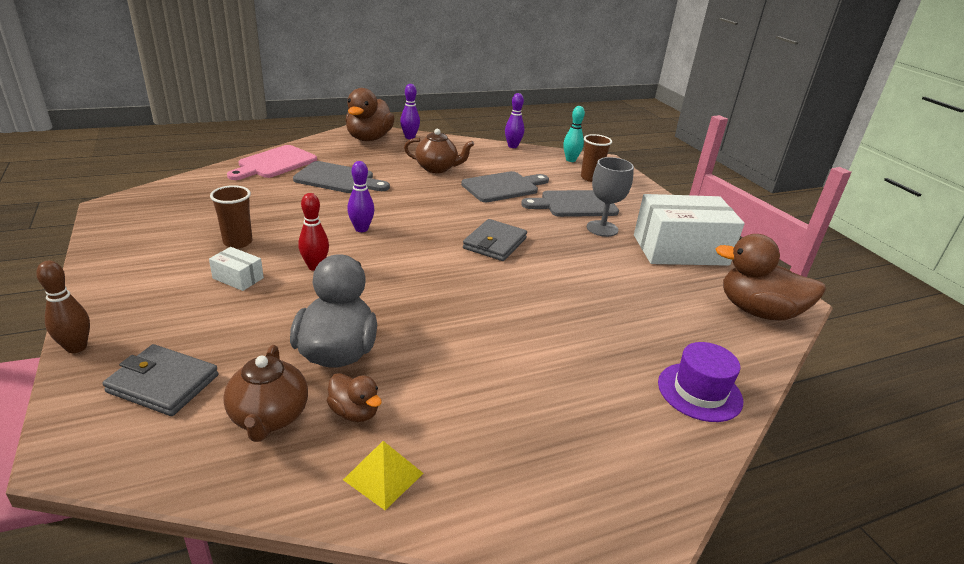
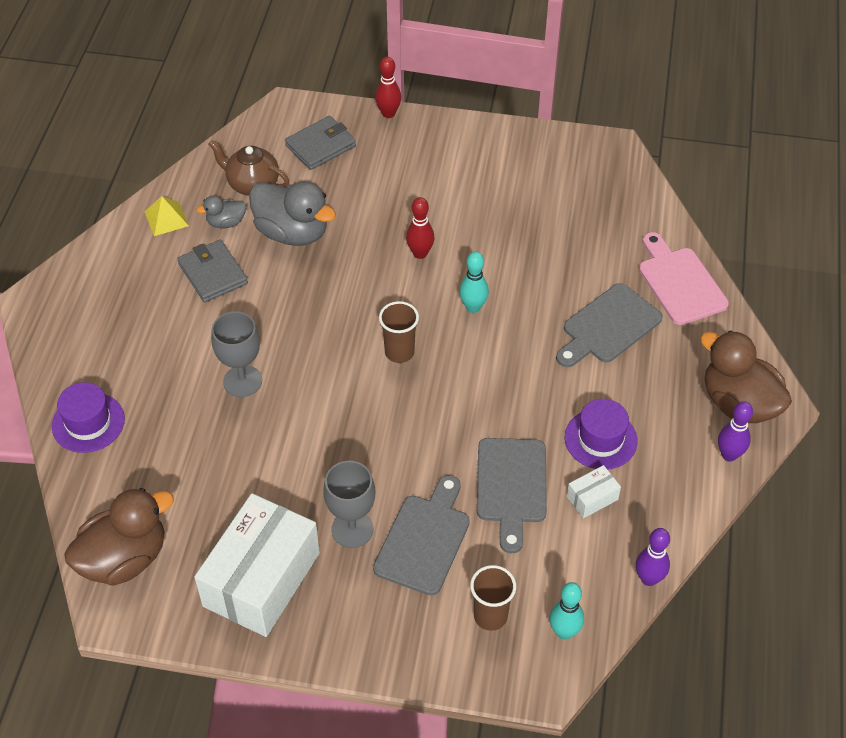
camera: 125 degrees right, 20 degrees up
(76, 347) = (388, 113): brown bowling pin -> red bowling pin
(238, 242) = (494, 214): brown cup -> brown cup (399, 352)
(238, 278) = (430, 203): white box -> white box (592, 498)
(354, 412) = (226, 222): brown duck -> grey duck
(361, 229) = (473, 307): purple bowling pin -> turquoise bowling pin
(437, 168) = (600, 439): brown teapot -> purple hat
(495, 243) = (381, 404): grey wallet -> grey wallet (213, 274)
(548, 315) = (242, 381): none -> grey goblet

